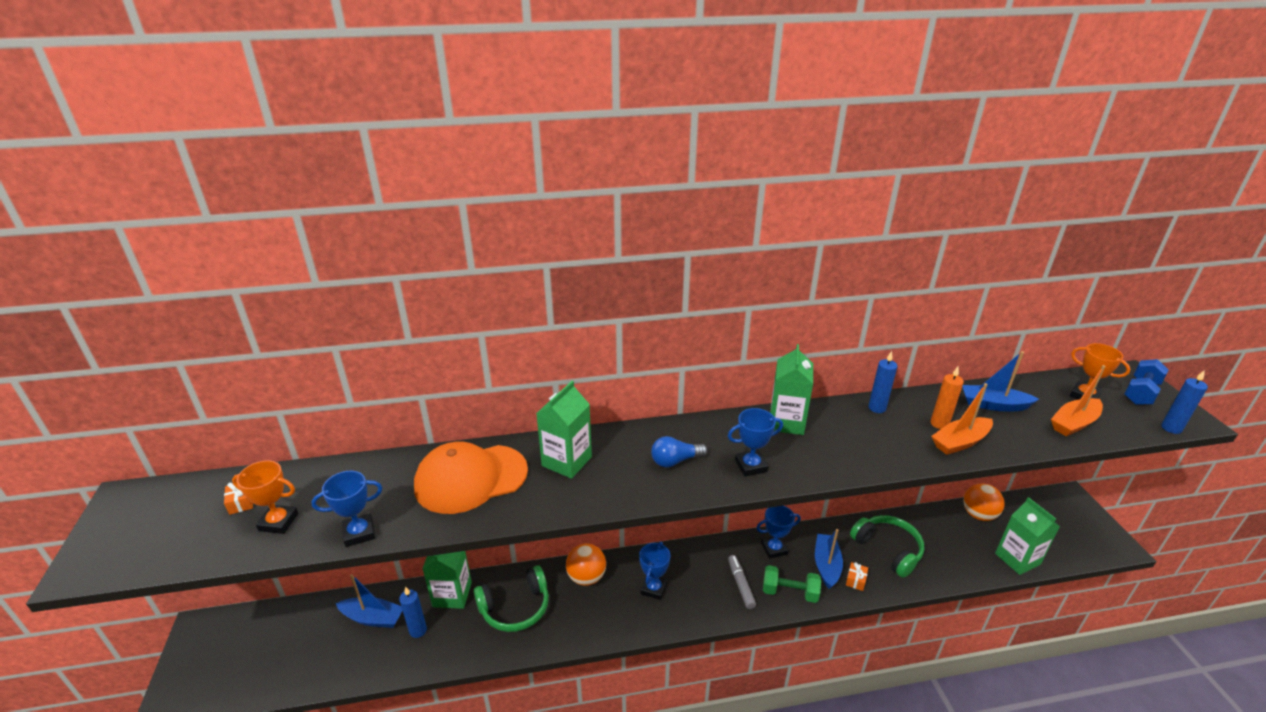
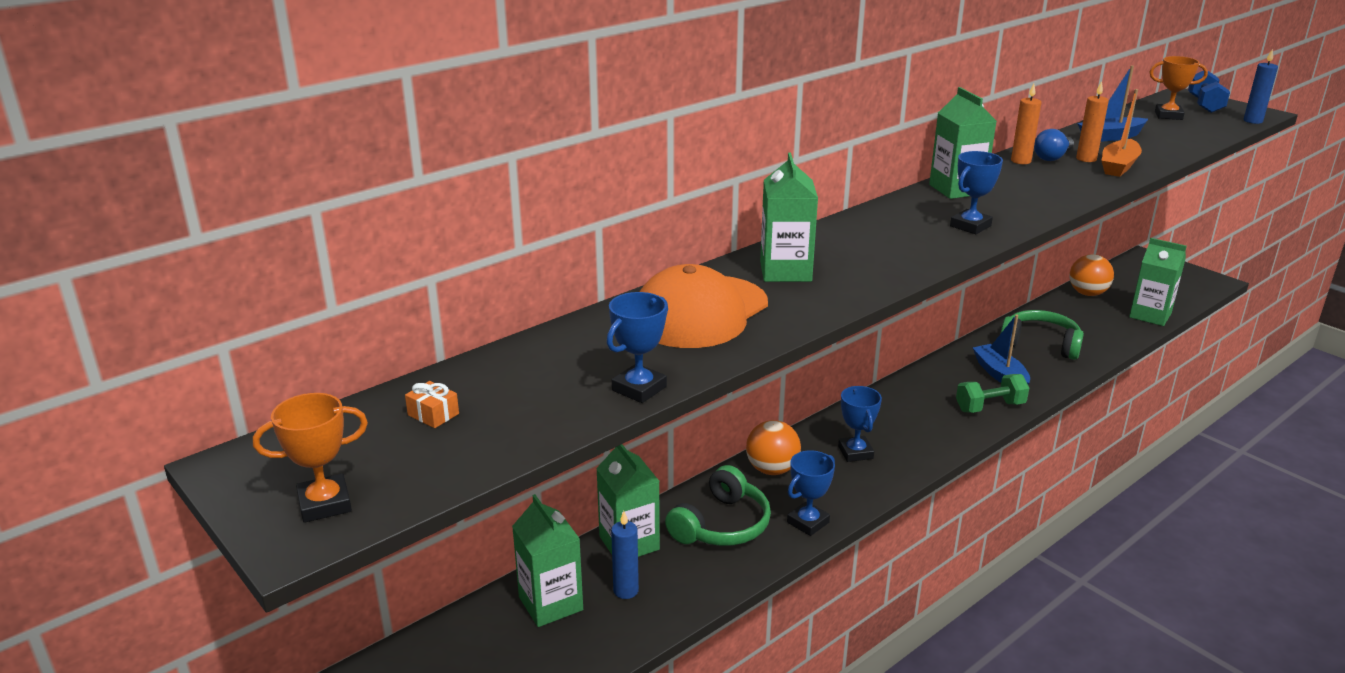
camera: 30 degrees left, 5 degrees down
(278, 522) = (517, 413): orange trophy -> orange trophy (325, 504)
(373, 618) = (550, 603): blue boat -> green carton
(675, 461) = (895, 241): blue light bulb -> blue light bulb (1052, 157)
(741, 584) = (938, 417): grey marker -> none
(774, 549) = (938, 379): blue trophy -> blue trophy (808, 522)
(855, 580) = (1037, 377): orange gift -> none
(877, 408) = (1021, 161): blue candle -> orange candle
(1074, 423) = (1184, 134): orange boat -> none

